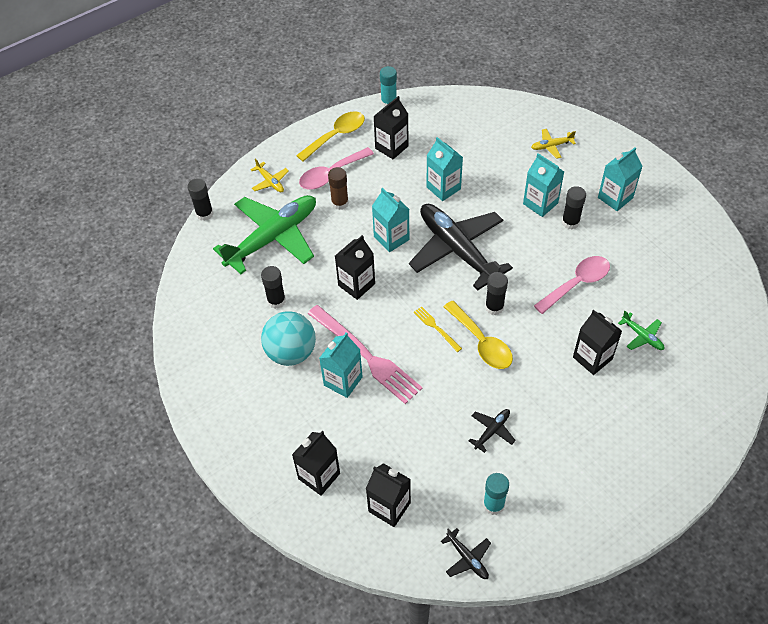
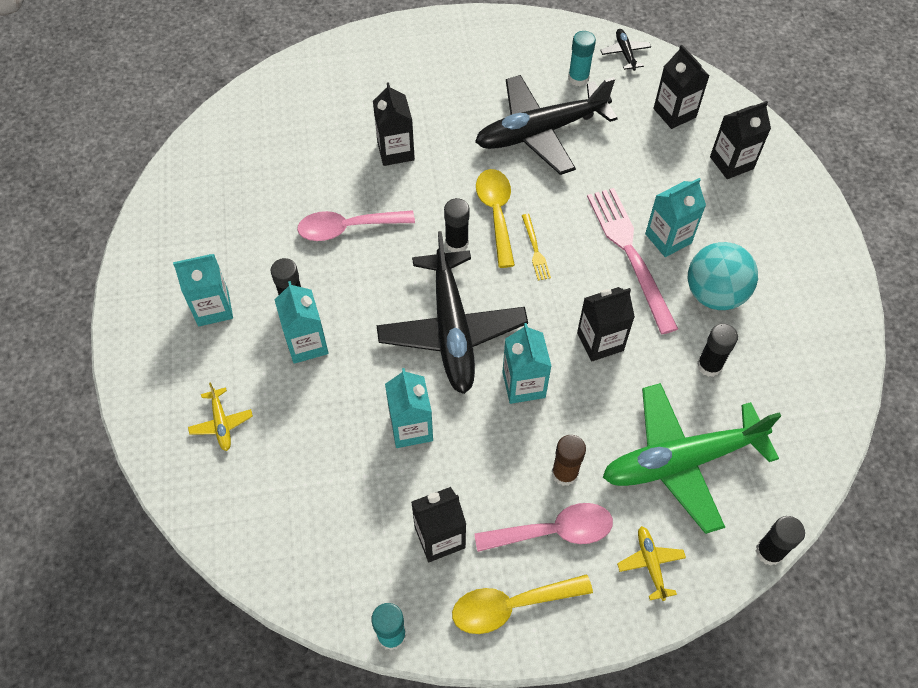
camera: 155 degrees left, 5 degrees up
(492, 431) = (541, 131): black plane -> black plane, size x2.45
(551, 146) = (221, 423): yellow plane -> yellow plane turned 60 degrees clockwise
(642, 336) = (329, 149): green plane -> none

